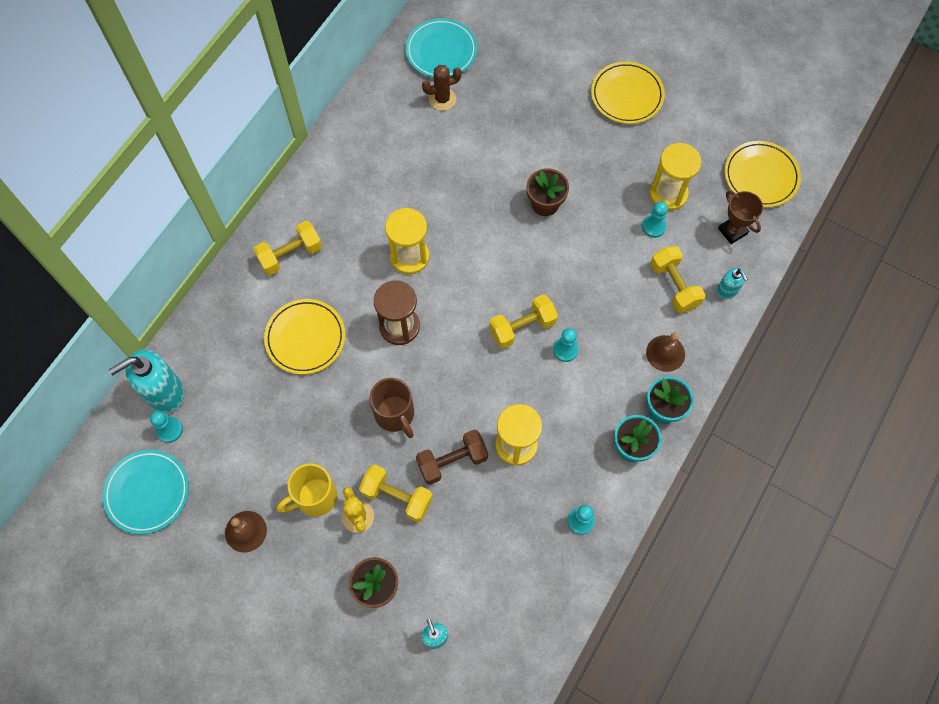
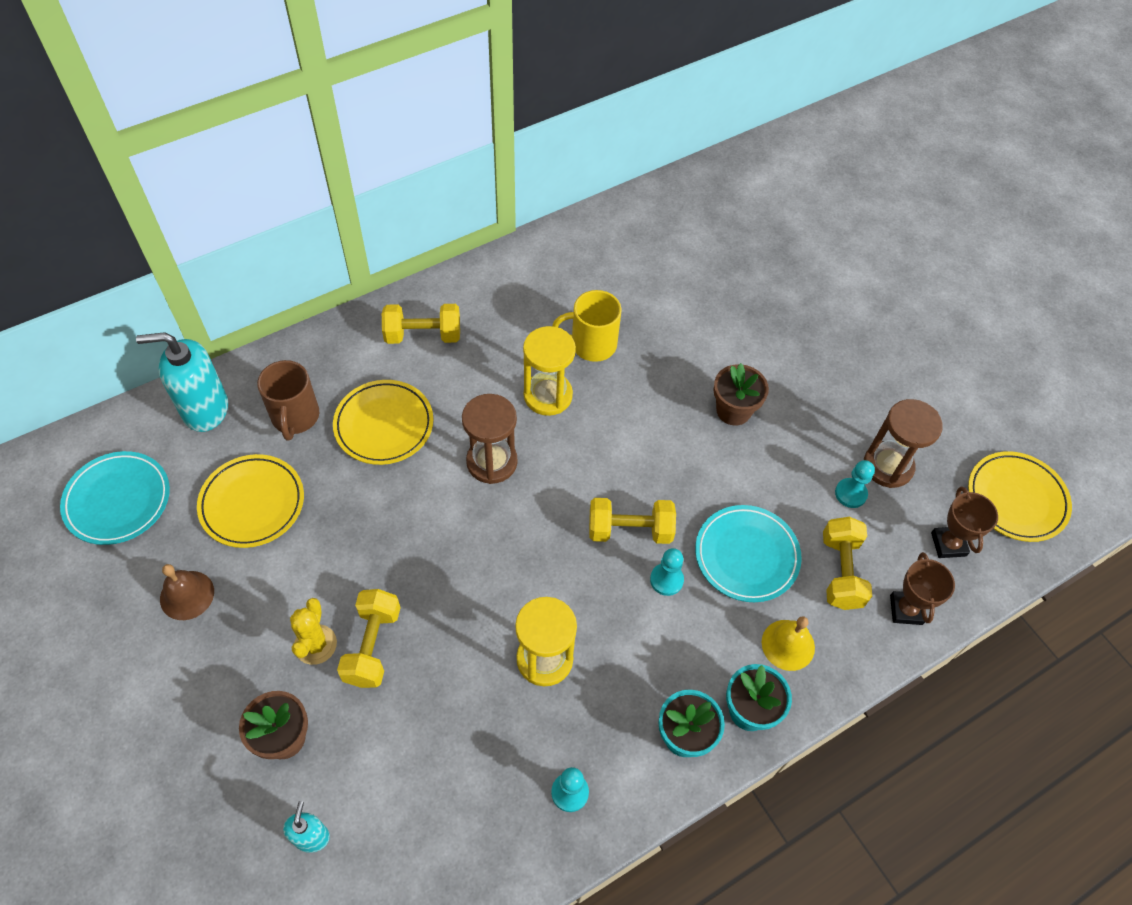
camera: 25 degrees right, 10 degrees down
(169, 430) = (184, 448): turquoise pawn -> none
(315, 497) = (283, 598): yellow mug -> yellow mug (591, 344)
(395, 414) = (428, 553): brown mug -> brown mug (295, 417)
(397, 497) = (372, 646): yellow dumbbell -> yellow dumbbell turned 45 degrees clockwise
(441, 51) = (706, 211): turquoise plate -> turquoise plate (746, 555)
(442, 99) = (679, 256): brown cactus -> none
(452, 461) = (459, 638): brown dumbbell -> none
(627, 95) = (893, 340): yellow plate -> yellow plate (252, 503)
(665, 353) = (788, 645): brown bell -> yellow bell
(668, 194) = (888, 466): yellow hourglass -> brown hourglass
(727, 291) = (906, 610): turquoise soap dispenser -> brown trophy

